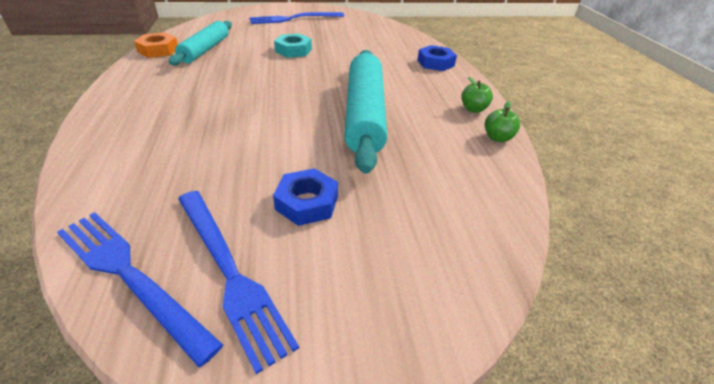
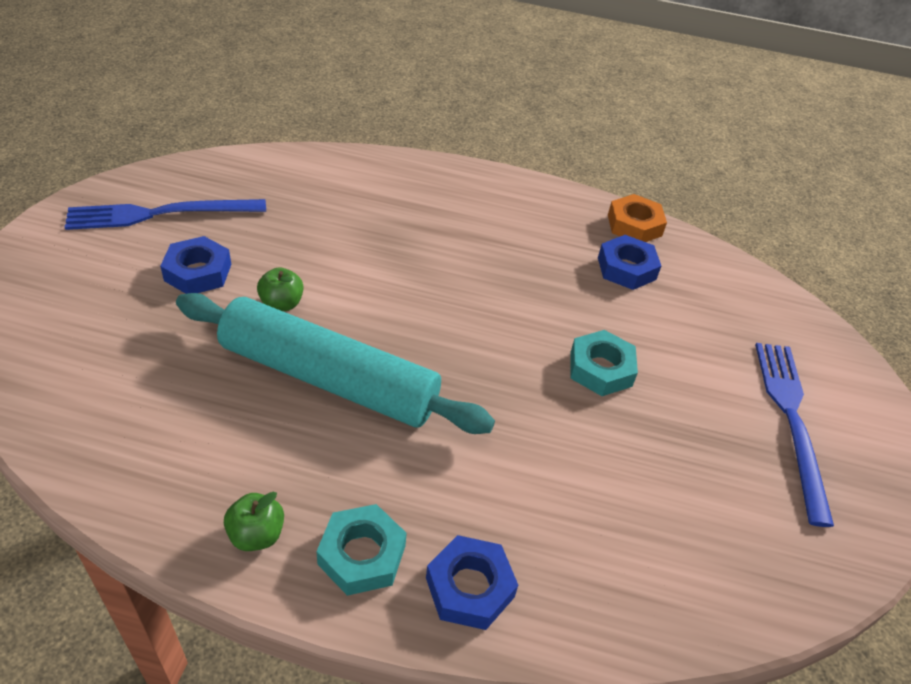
camera: 110 degrees right, 5 degrees up
(129, 276) = (200, 174): blue fork -> none
(205, 50) = (626, 268): turquoise rolling pin -> blue nut
(450, 84) = (362, 555): none -> turquoise nut
(497, 138) = (161, 512): green apple -> green apple (282, 304)

